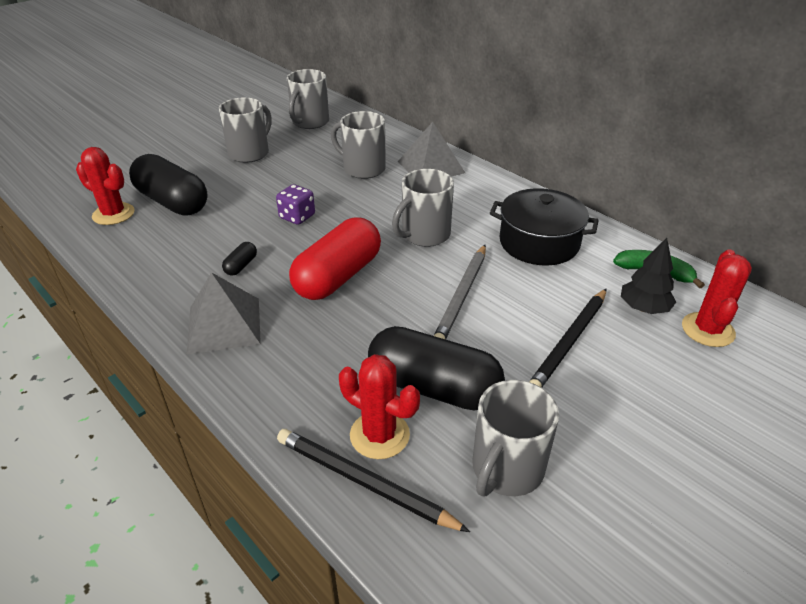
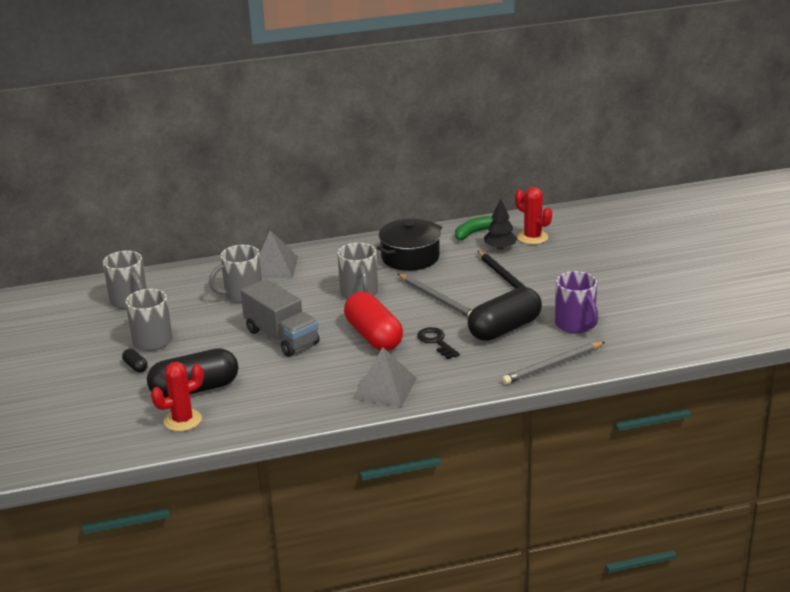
camera: 60 degrees left, 10 degrees down
(241, 266) = (322, 371): black capsule -> black capsule (135, 366)
(297, 217) = (281, 337): purple dice -> grey truck
(357, 331) = (436, 342): none -> black key
(364, 482) = (553, 365): black pencil -> grey pencil
(379, 435) = (525, 354): red cactus -> none
(506, 469) = (575, 324): grey mug -> purple mug

